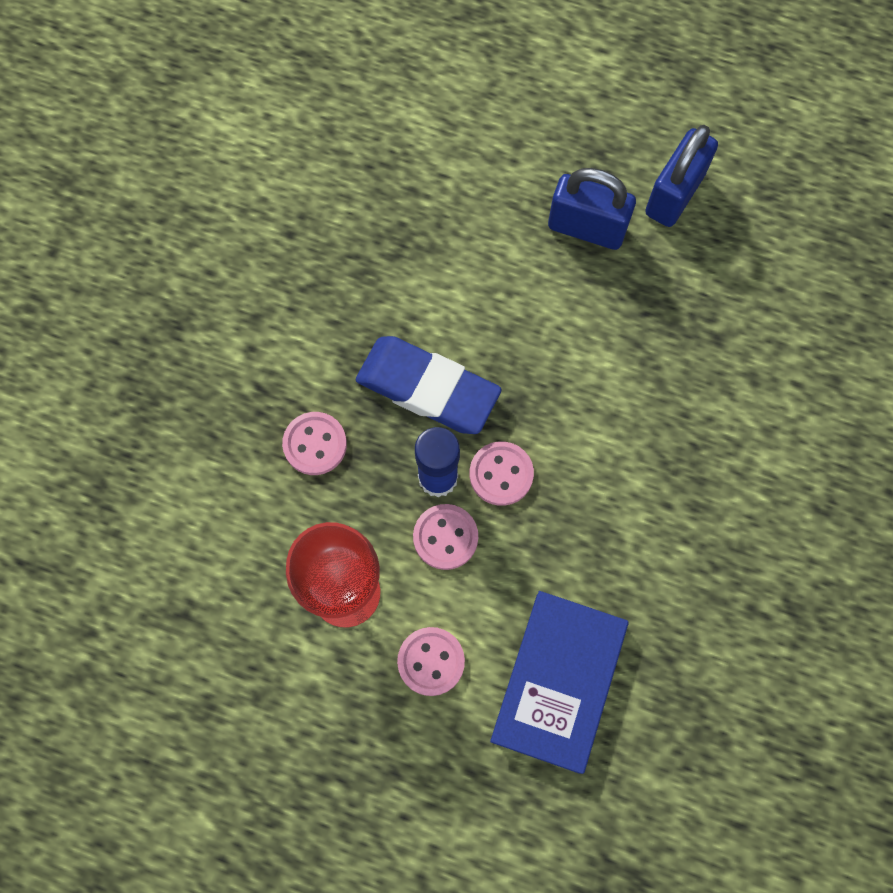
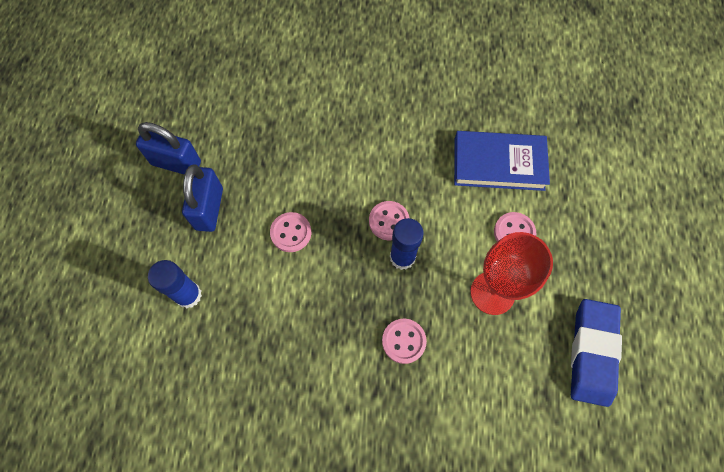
camera: 105 degrees left, 5 degrees down
(427, 388) = (345, 279): blue eraser -> blue eraser (592, 353)
(445, 537) = (438, 243): pink button -> pink button (291, 233)
(462, 183) = (188, 295): none -> blue glue stick

